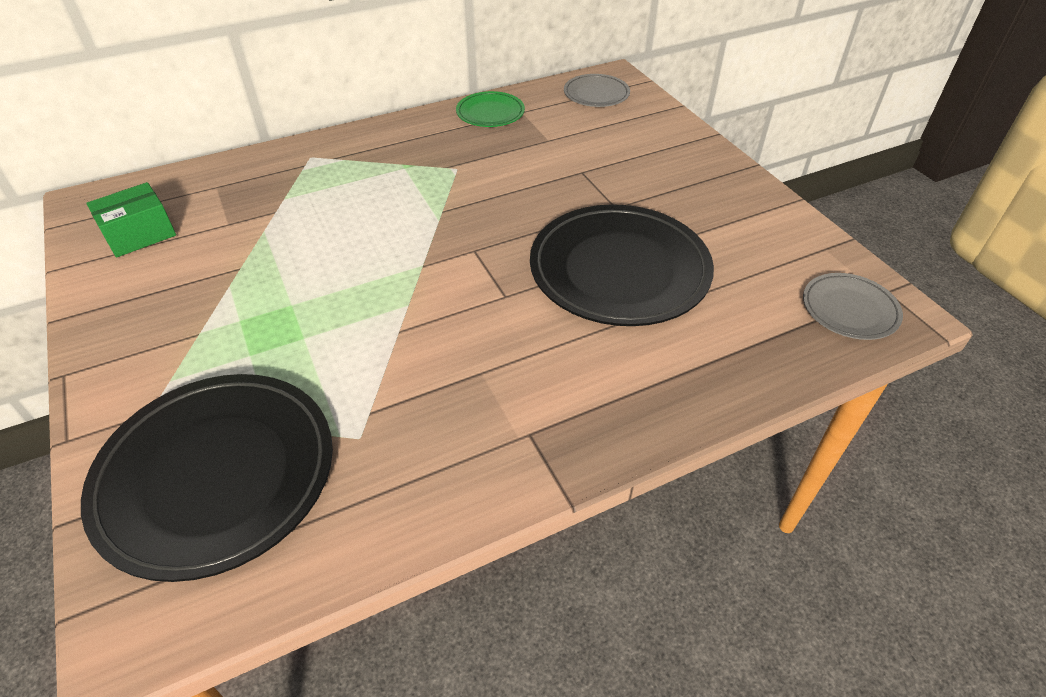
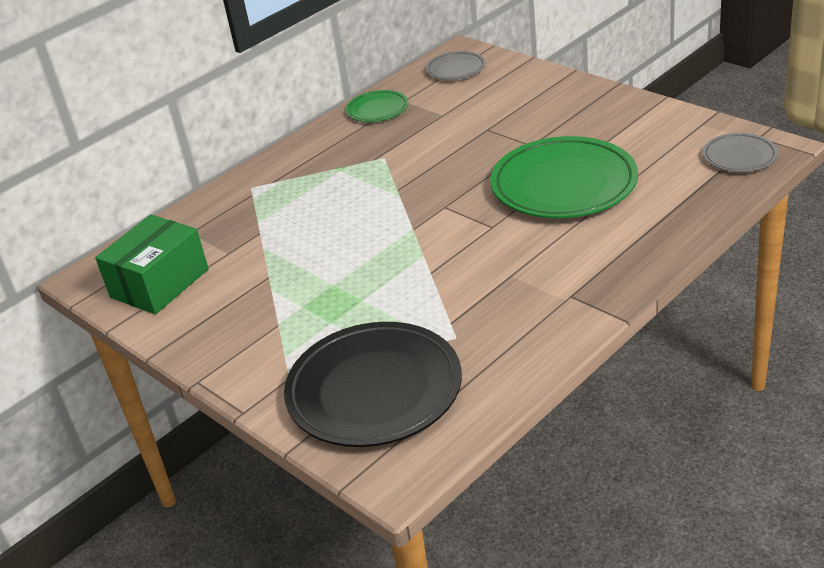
camera: 15 degrees left, 10 degrees down
(139, 234) = (159, 283): green box -> green box, size x1.52
(619, 270) = (563, 184): black plate -> green plate

